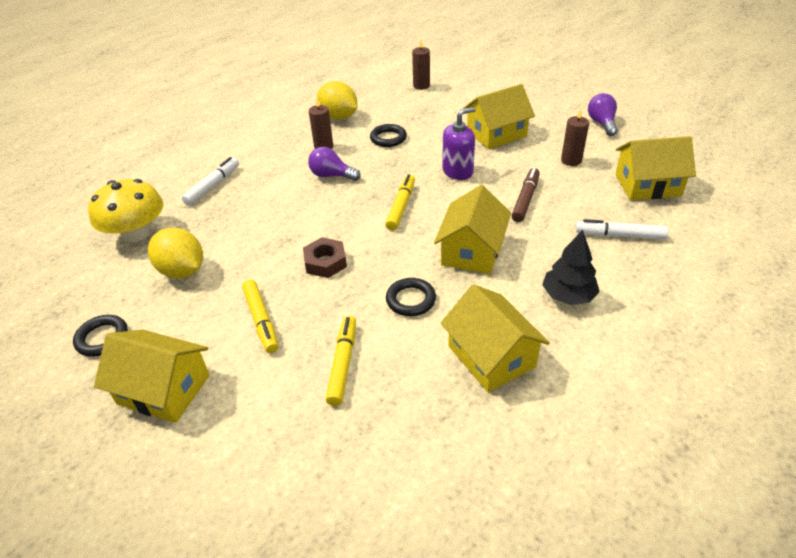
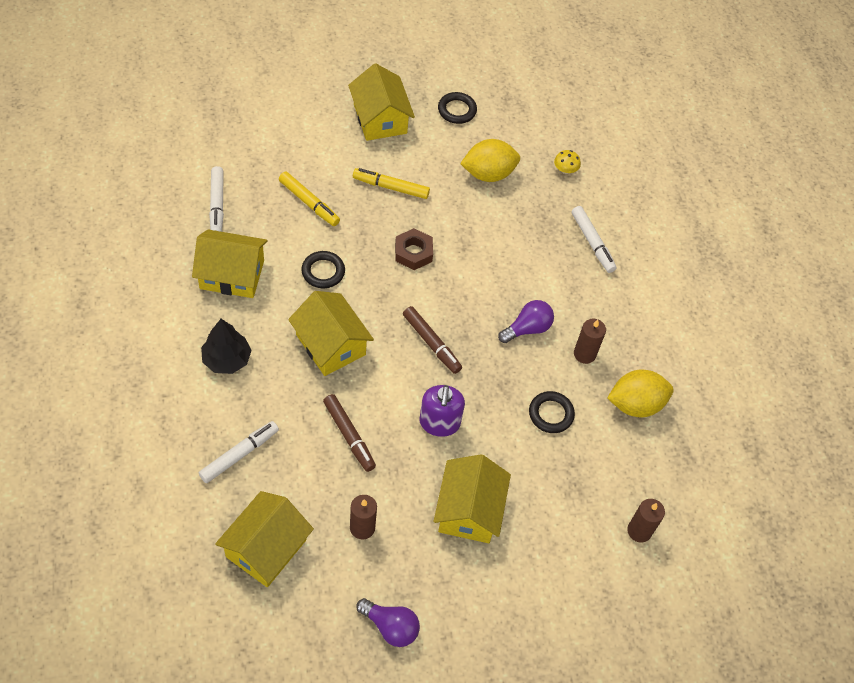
camera: 120 degrees right, 15 degrees up
(136, 233) = (565, 169): yellow mushroom -> yellow mushroom, size x0.41
(164, 389) = (380, 119): yellow house -> yellow house turned 75 degrees counterclockwise
(401, 206) = (431, 343): yellow marker -> brown marker
(428, 437) = (217, 205): none -> white marker

